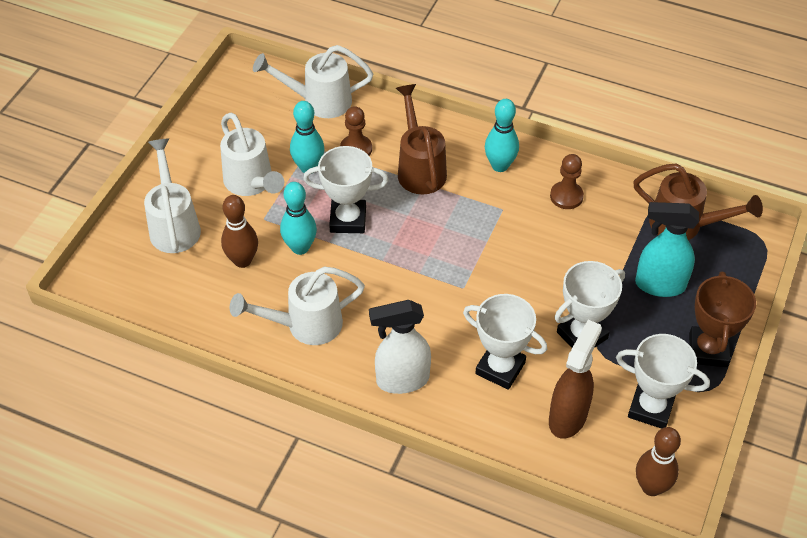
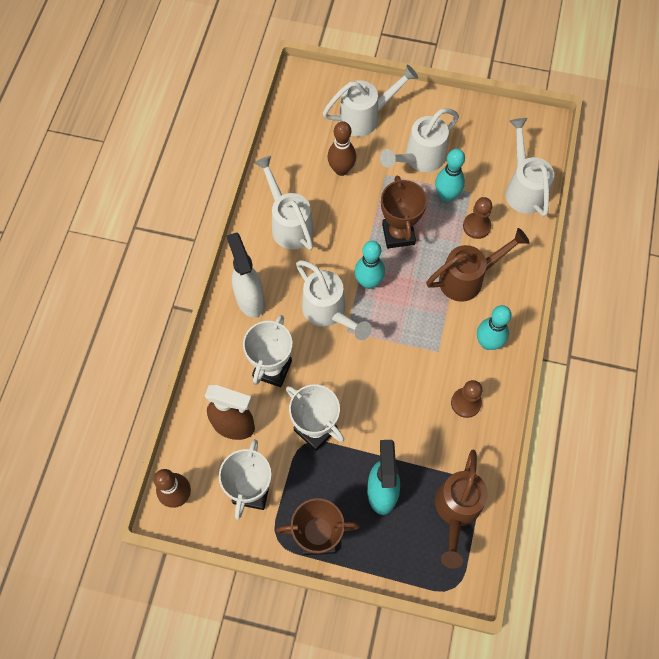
camera: 80 degrees right, 15 degrees up
(300, 247) = (362, 206): turquoise bowling pin -> turquoise bowling pin (368, 282)
(348, 220) = (398, 234): white trophy -> brown trophy
(437, 301) = (329, 313): none -> white watering can

